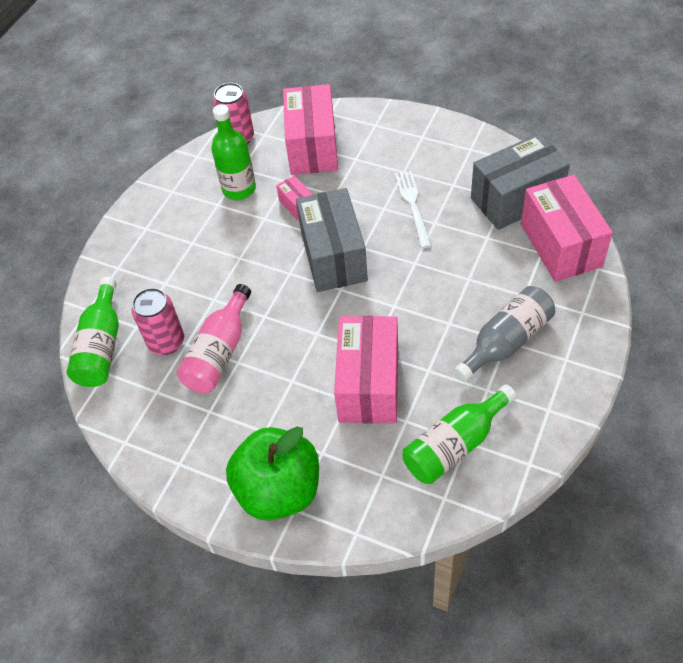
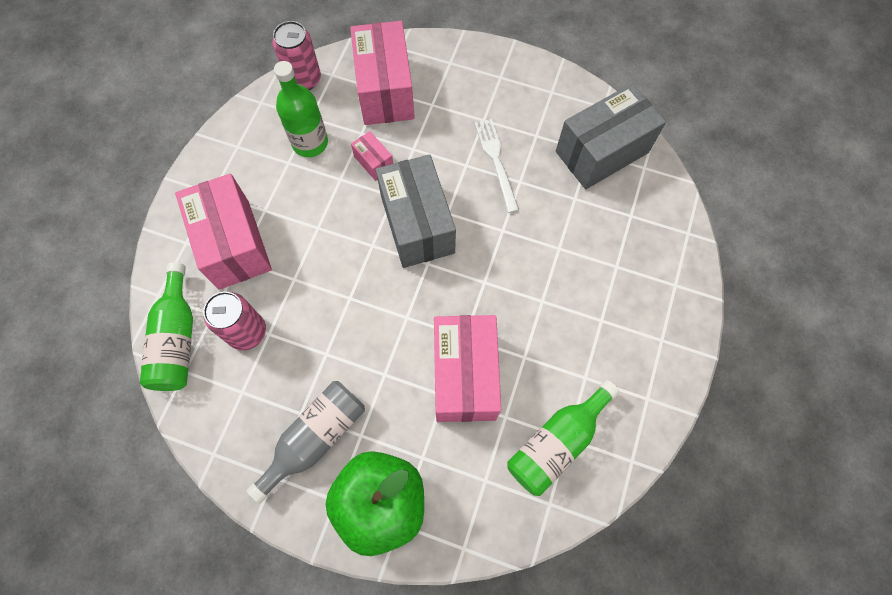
camera: 10 degrees left, 15 degrees up
(219, 352) = (305, 343): pink bottle -> none
(506, 341) = (601, 321): grey bottle -> grey bottle (315, 438)
(560, 245) = (650, 206): pink box -> pink box (234, 244)

